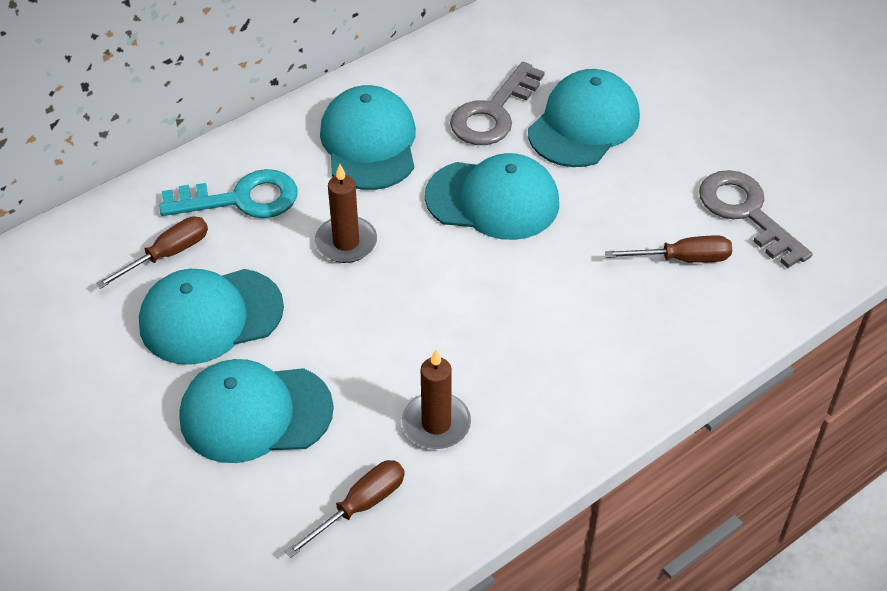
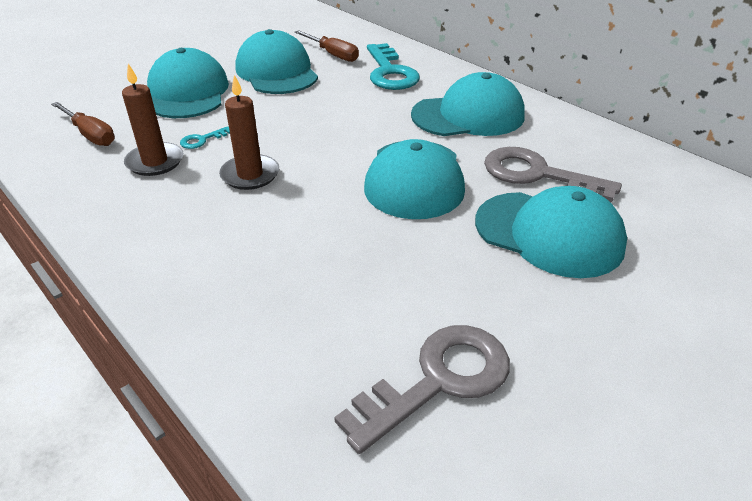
camera: 85 degrees right, 10 degrees down
(346, 242) = (351, 113): brown candle -> brown candle (250, 175)
(390, 383) = (202, 140): none -> turquoise key
(682, 259) = (347, 314): brown screwdriver -> none

